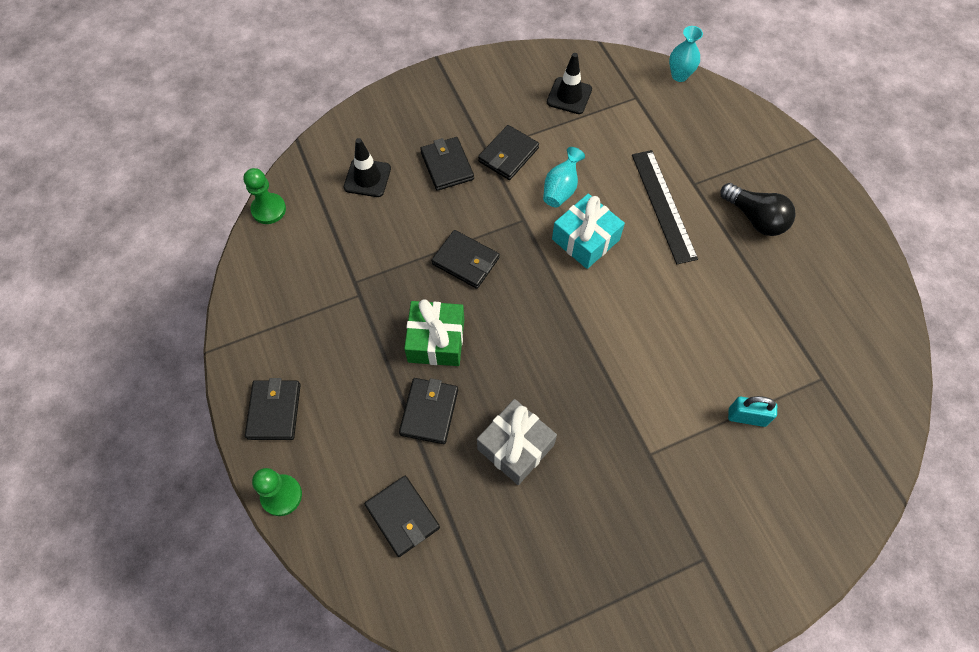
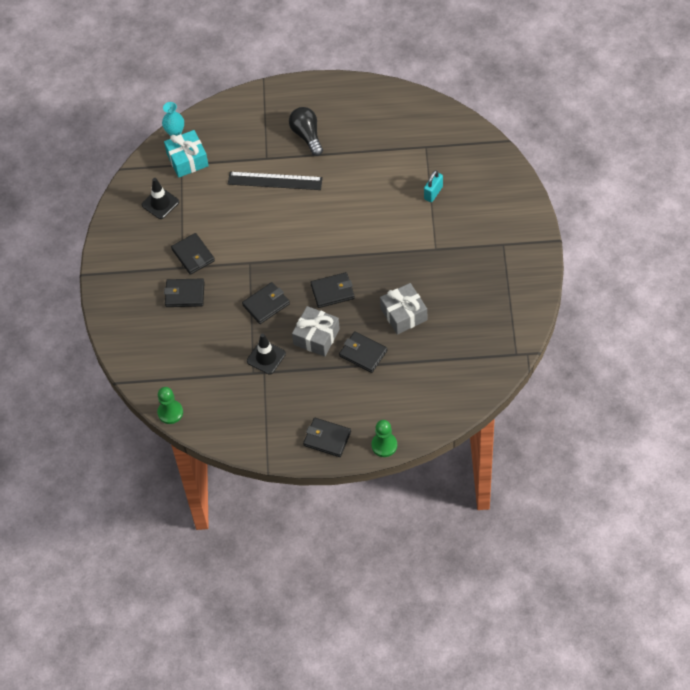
camera: 65 degrees left, 5 degrees down
(367, 178) = (172, 345): black traffic cone -> black traffic cone (266, 357)
(402, 516) = (422, 384): black wallet -> black wallet (332, 292)
(436, 340) = (316, 337): green gift -> grey gift
(561, 189) = (235, 233): turquoise vase -> none
(585, 239) = (280, 232): turquoise gift -> turquoise gift (187, 160)
(755, 218) = (307, 136): black light bulb -> black light bulb turned 90 degrees counterclockwise

